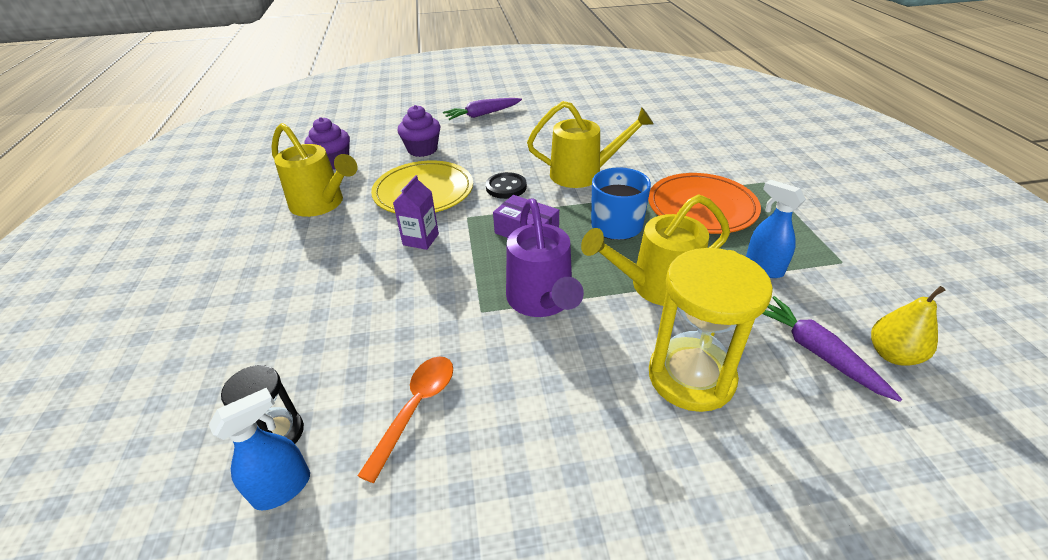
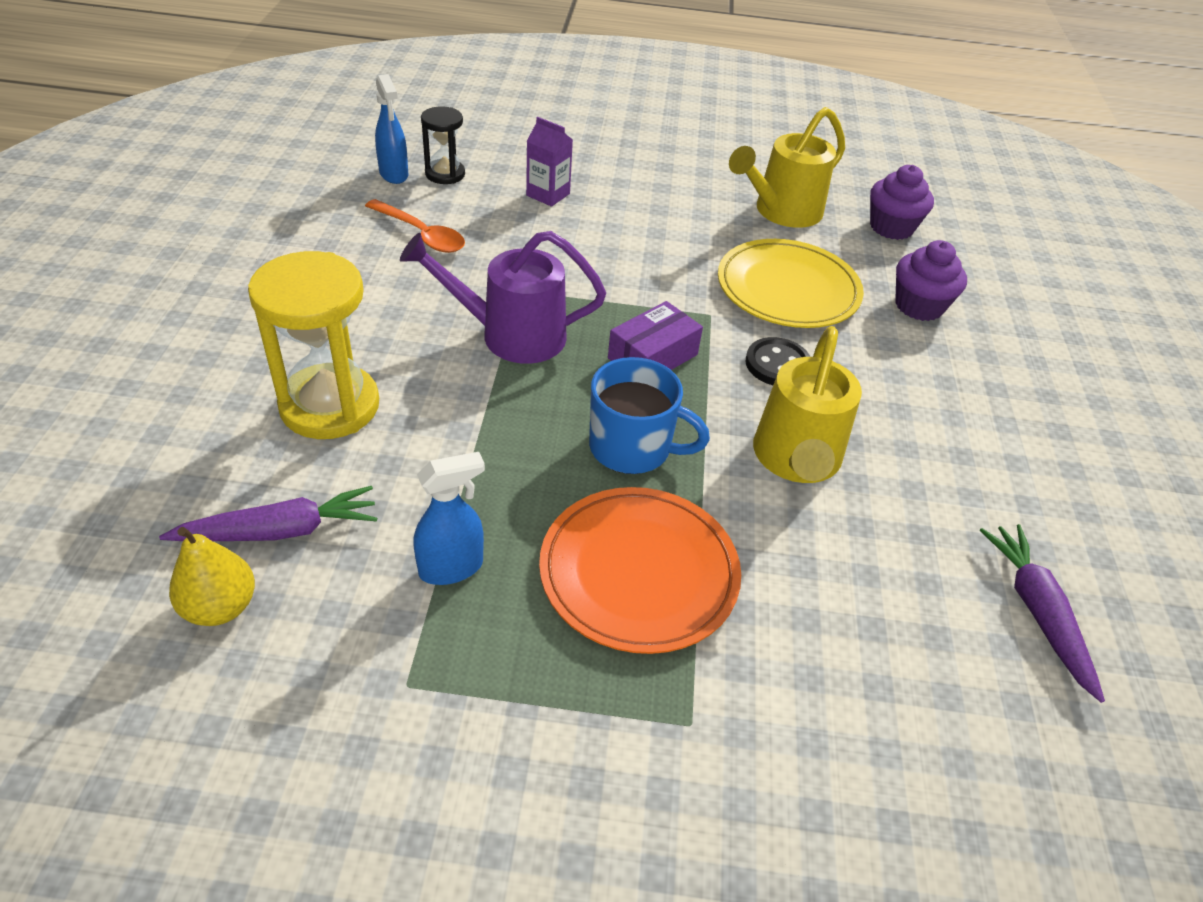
camera: 100 degrees right, 5 degrees up
(421, 239) = (673, 271): purple carton -> purple carton (548, 194)
(482, 114) = (1057, 394): purple carrot -> purple carrot (1037, 612)
(655, 286) = (480, 435): yellow watering can -> none

